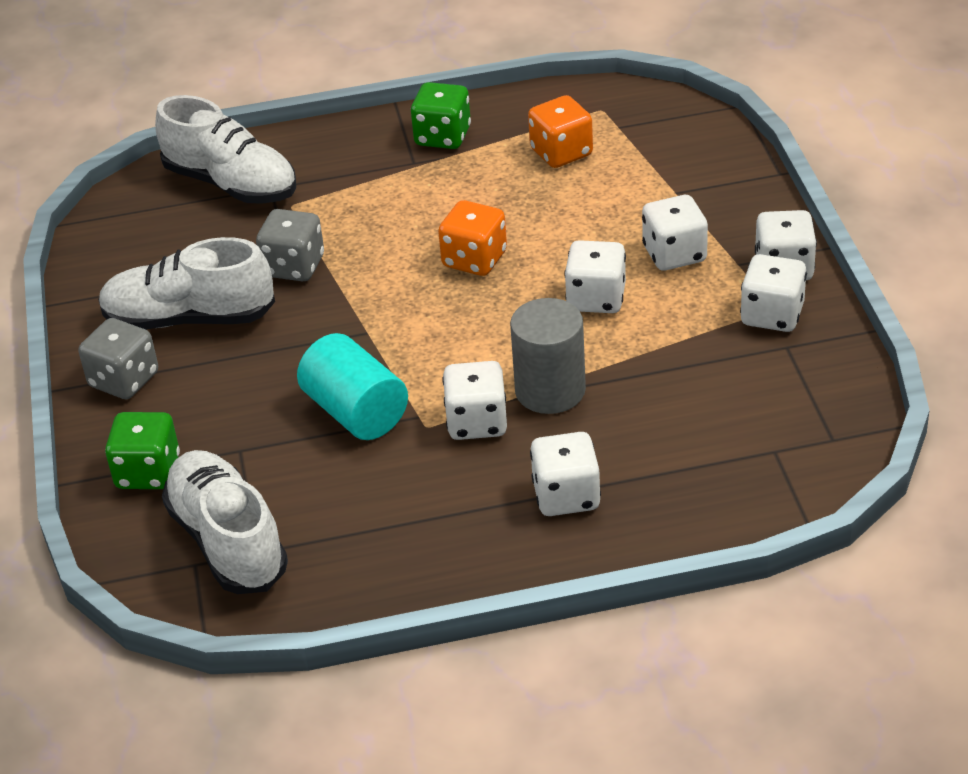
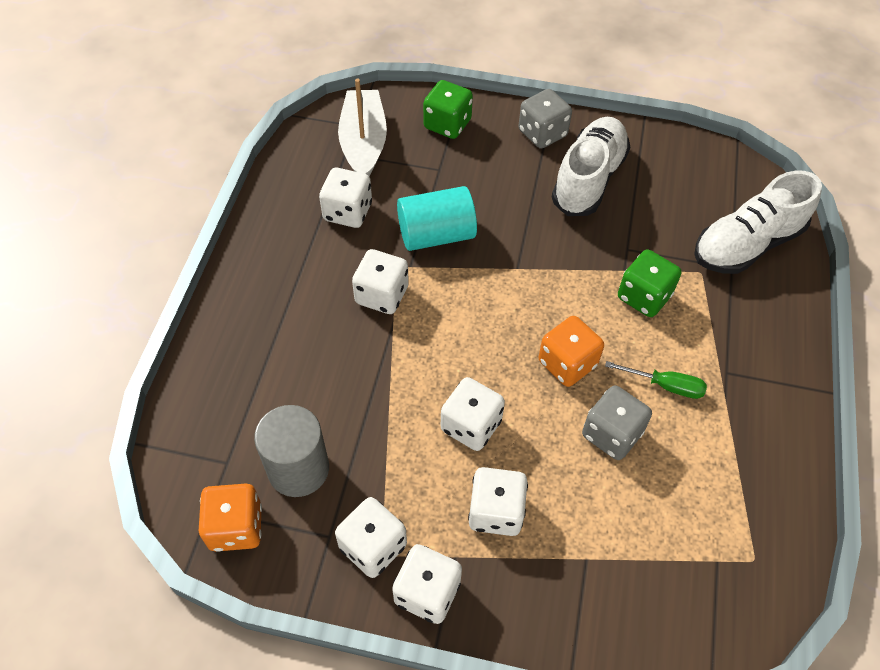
camera: 110 degrees right, 15 degrees up
(228, 541) = (363, 143): white shoe -> white boat
(293, 266) = (619, 250): grey dice -> grey dice (611, 434)
(442, 137) = (758, 408): green dice -> green dice (644, 296)
(456, 193) = (665, 385): none -> green screwdriver
(550, 390) = (385, 350): grey cylinder -> grey cylinder (298, 469)
(561, 153) = (693, 491): orange dice -> orange dice (236, 527)
(566, 496) = (278, 316): white dice -> white dice (348, 212)

